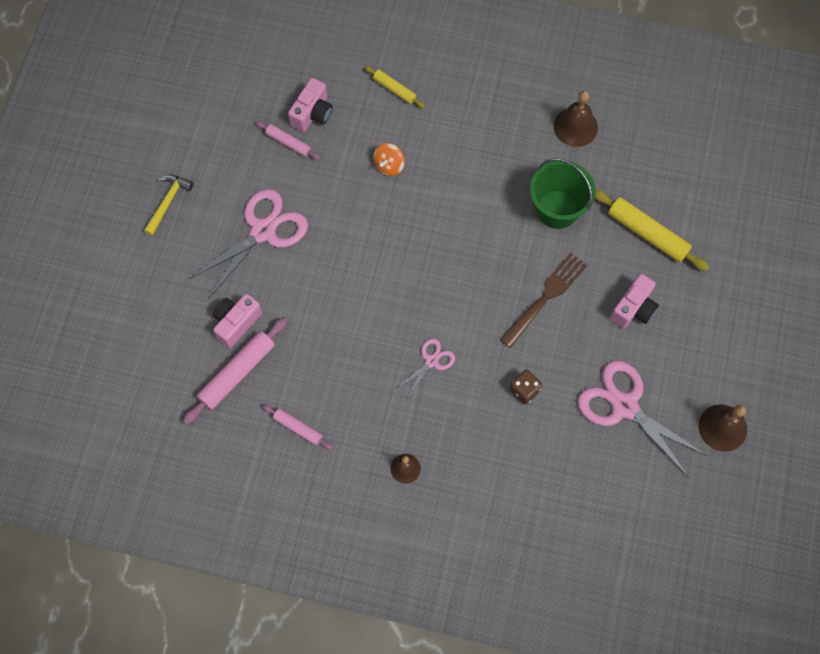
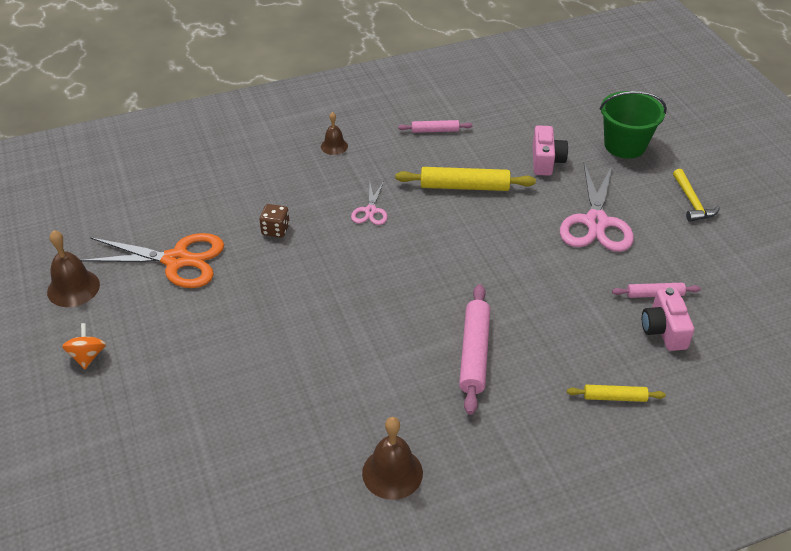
camera: 145 degrees right, 25 degrees down
(237, 373) = (511, 137): pink rolling pin -> pink rolling pin (474, 353)
(389, 165) = (547, 327): orange spinning top -> orange spinning top (87, 356)
(545, 298) = (306, 300): brown fork -> none
(557, 209) = (350, 378): green bucket -> green bucket (625, 145)
(624, 406) = (177, 260): pink scissors -> orange scissors
(634, 308) = (212, 335): pink camera -> none
(647, 233) = (238, 407): yellow rolling pin -> yellow rolling pin (464, 187)

